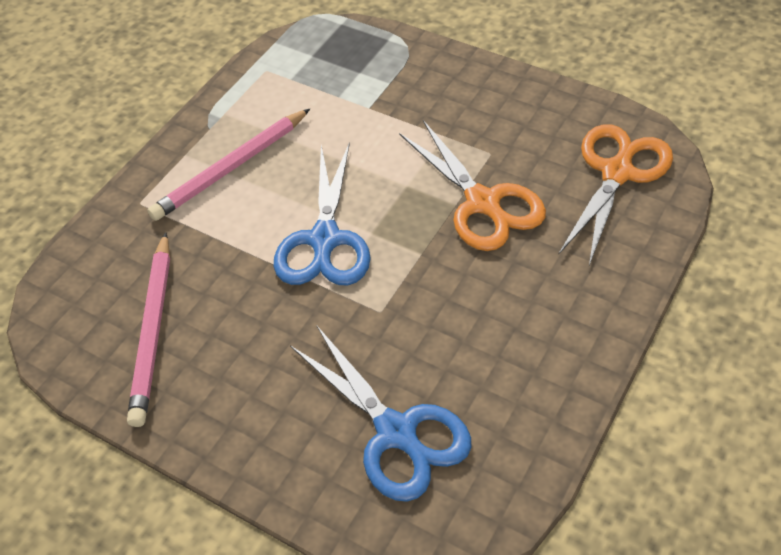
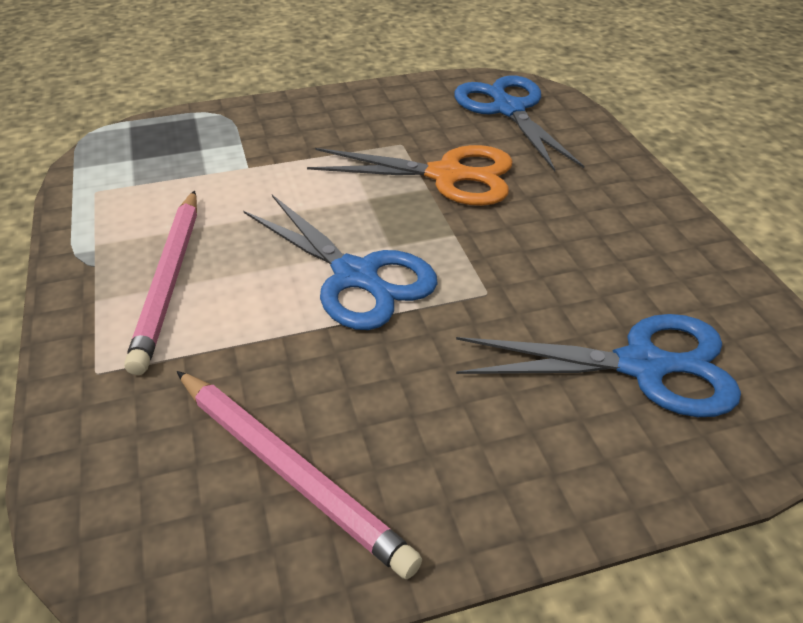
camera: 50 degrees left, 10 degrees down
(617, 172) = (508, 109): orange scissors -> blue scissors

